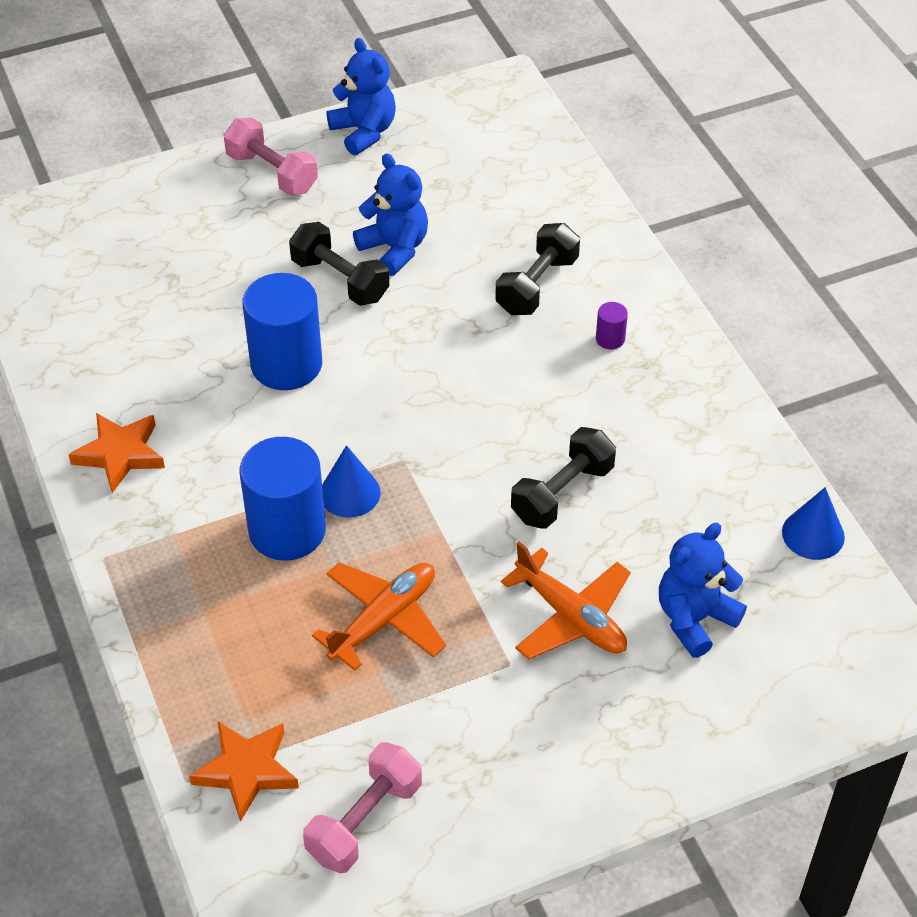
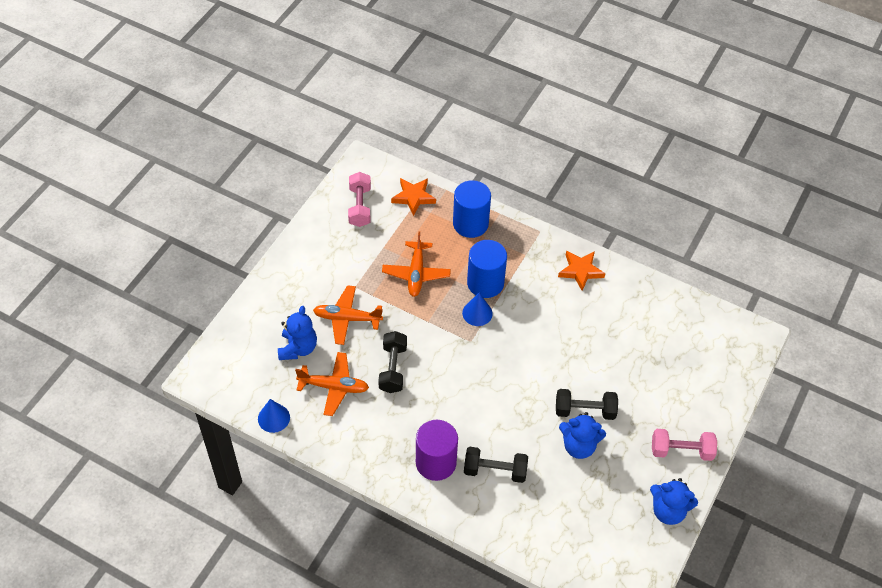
camera: 140 degrees right, 5 degrees up
(286, 364) = (561, 352): blue cylinder -> blue cylinder (470, 224)
(537, 285) = (495, 470): black dumbbell -> black dumbbell turned 75 degrees counterclockwise
(610, 339) = (436, 462): purple cylinder -> purple cylinder, size x2.41
(680, 522) = (334, 387): none -> orange plane

